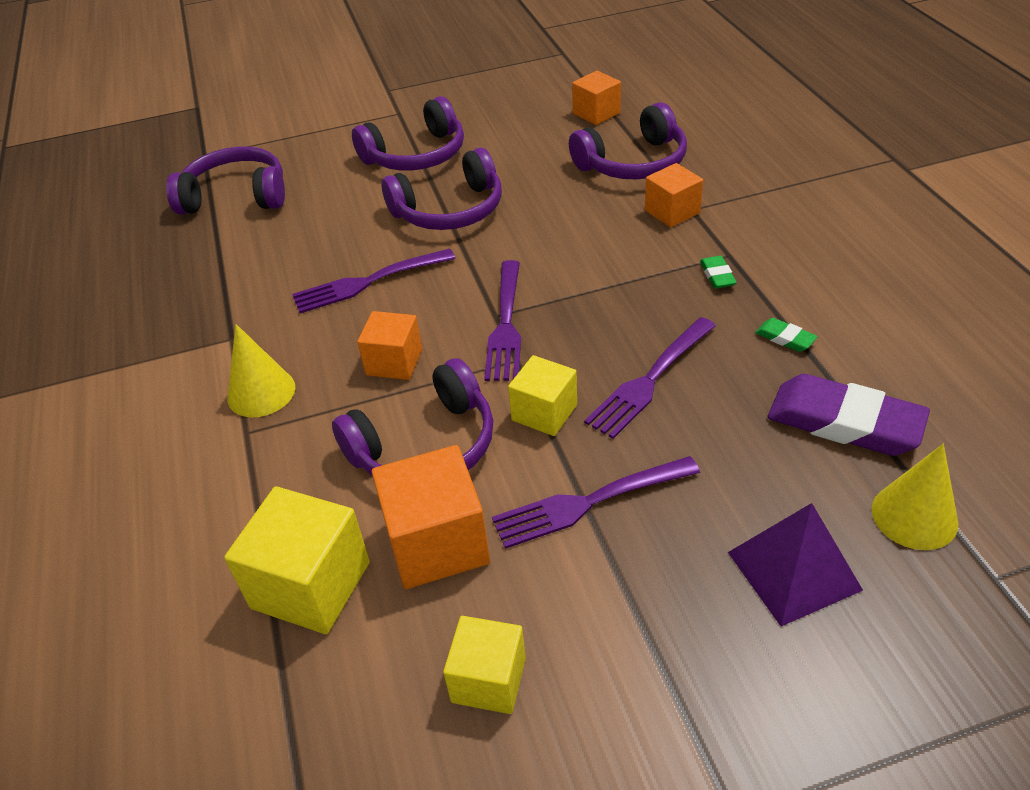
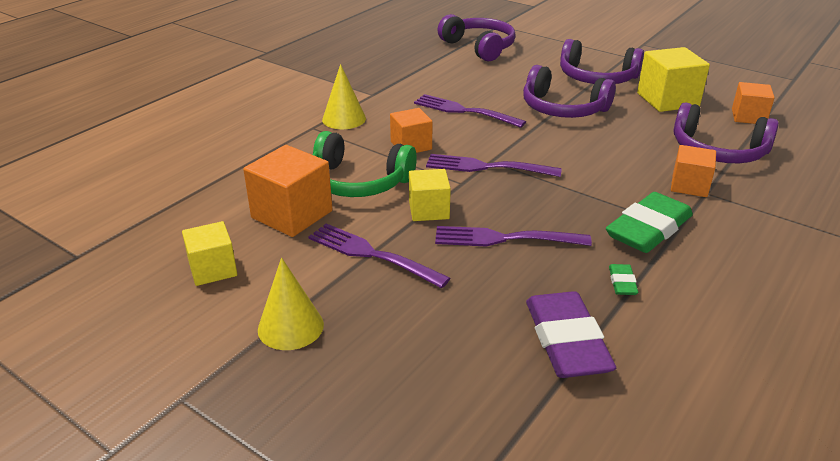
camera: 50 degrees right, 10 degrees down
(311, 585) = (230, 189): yellow cube -> yellow cube (667, 100)
(425, 446) = (358, 182): purple headphones -> green headphones
(505, 324) = (488, 167): purple fork -> purple fork turned 45 degrees clockwise
(717, 275) = (648, 229): green eraser -> green eraser, size x2.29
(794, 571) = (395, 362): purple pyramid -> none
(914, 516) = (507, 408): yellow cone -> yellow cone (290, 327)

